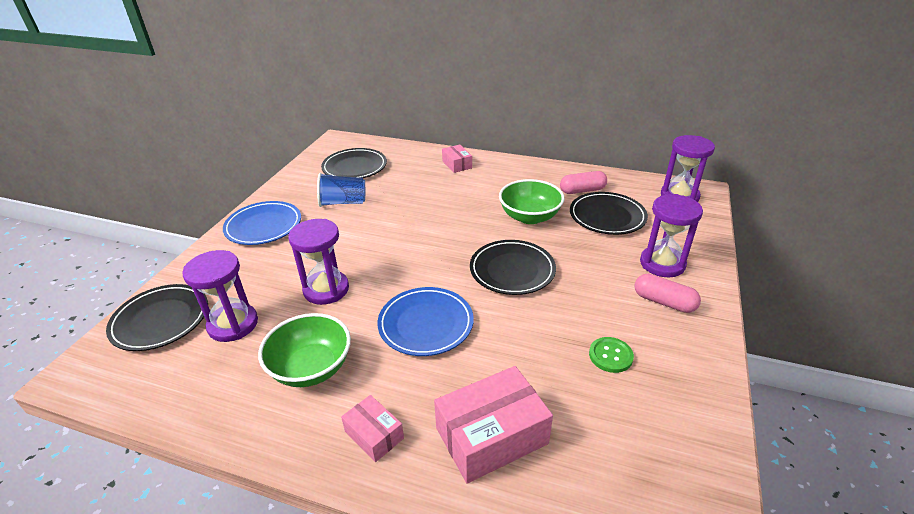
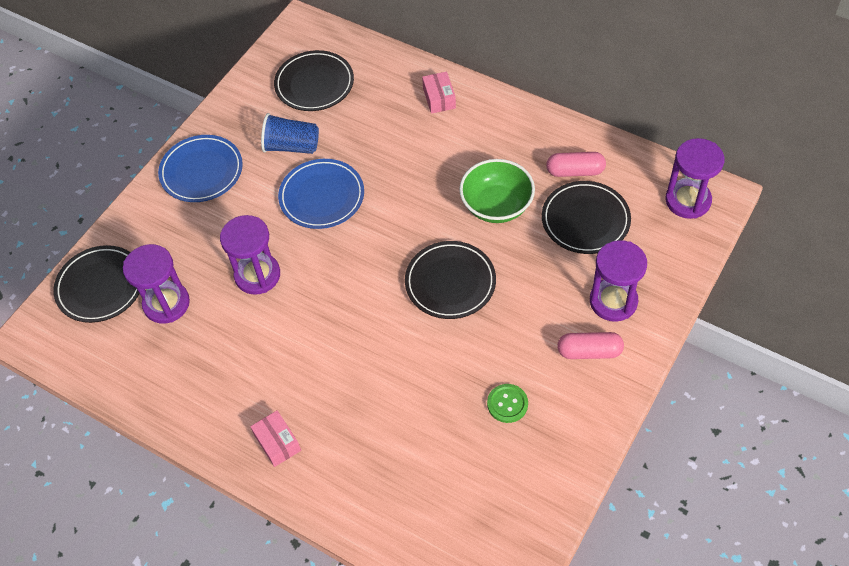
camera: 15 degrees right, 20 degrees up
(311, 368) = (233, 366): green bowl -> none
(426, 324) = (345, 336): blue plate -> blue plate (322, 197)
(491, 436) = (373, 462): pink box -> none
(664, 302) = (589, 351): pink capsule -> pink capsule turned 45 degrees counterclockwise

